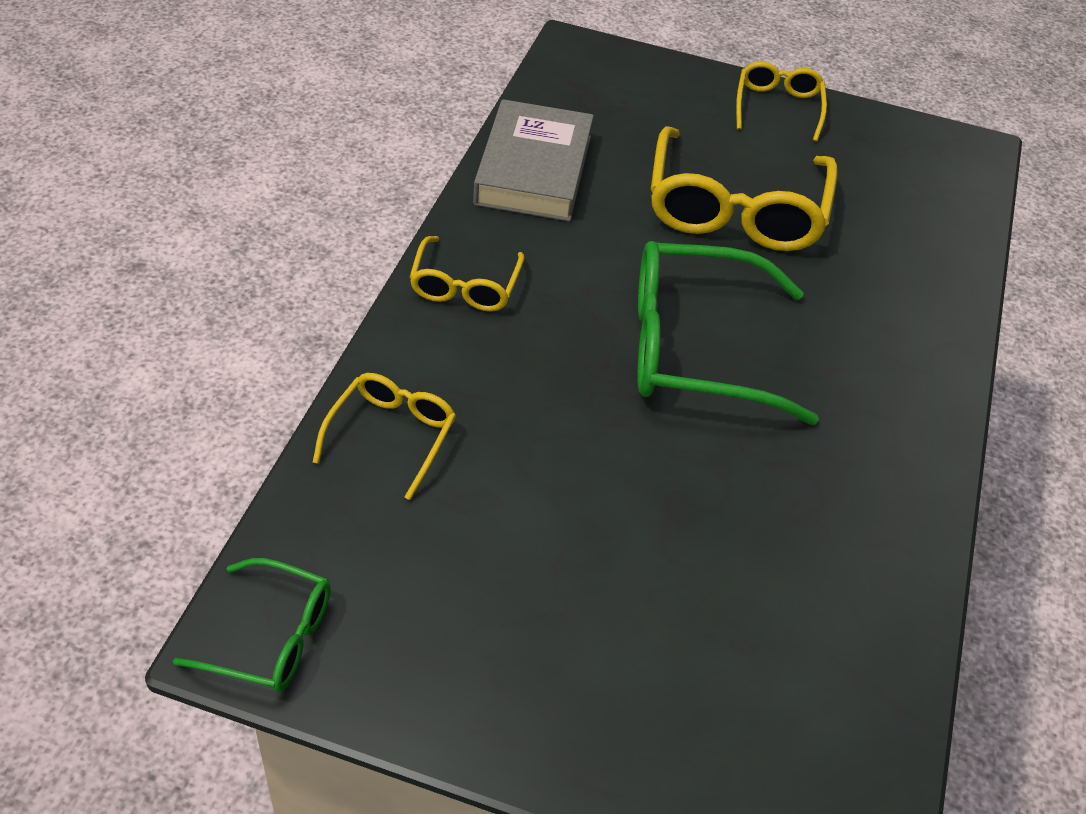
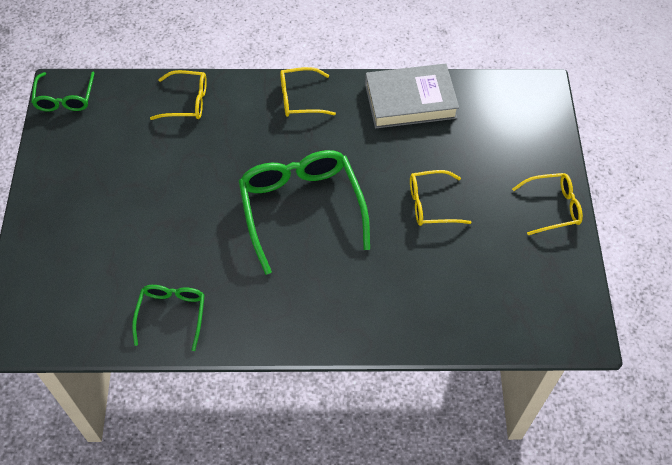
camera: 75 degrees right, 10 degrees up
(735, 211) = (430, 204): yellow glasses -> yellow glasses, size x0.54
(861, 572) = (172, 314): none -> green glasses

